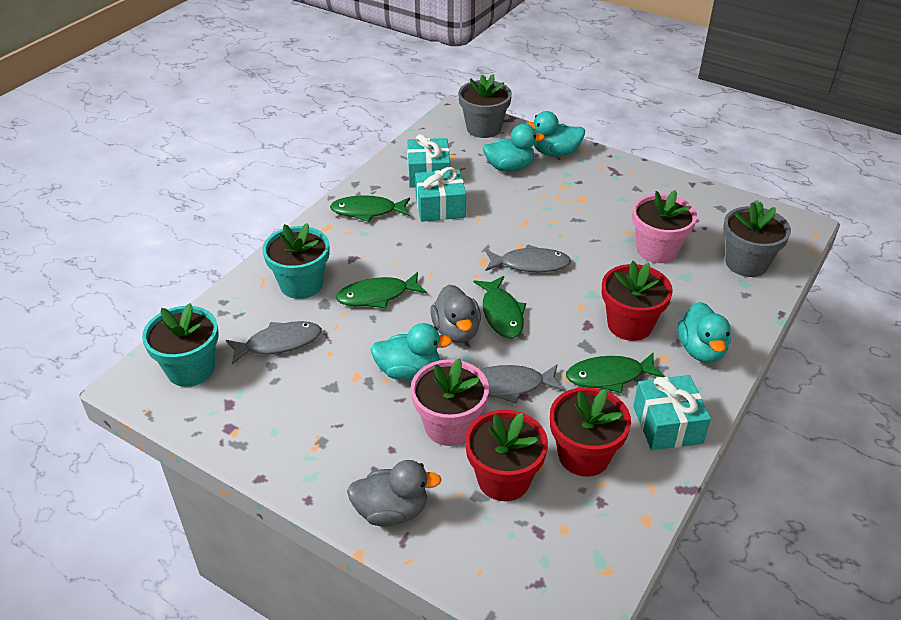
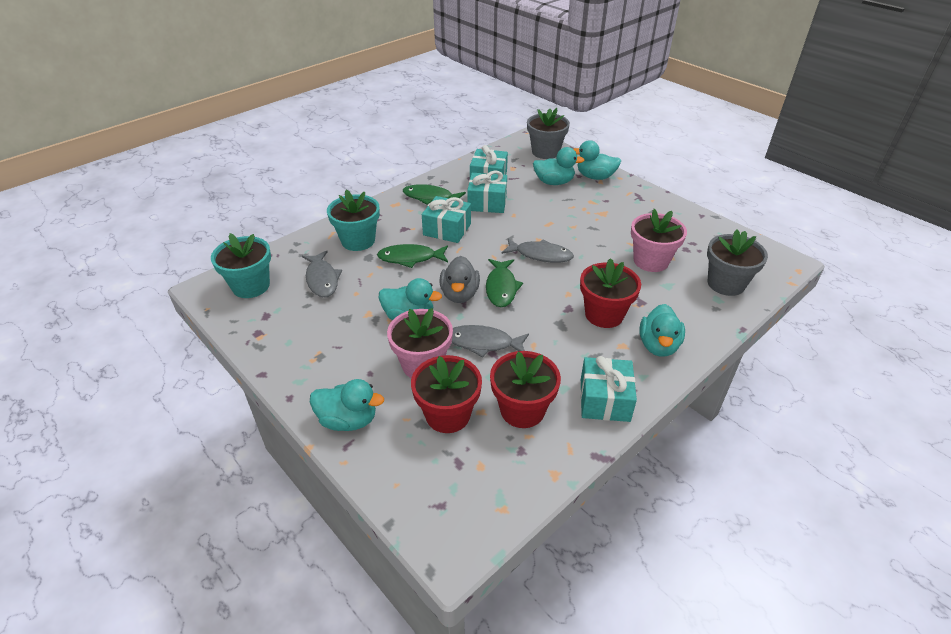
camera: 15 degrees right, 0 degrees up
(279, 343) = (322, 279): grey fish -> grey fish turned 75 degrees clockwise
(391, 511) = (348, 420): grey duck -> turquoise duck
(406, 250) = (447, 229): none -> turquoise gift
(609, 376) = (570, 351): green fish -> none

